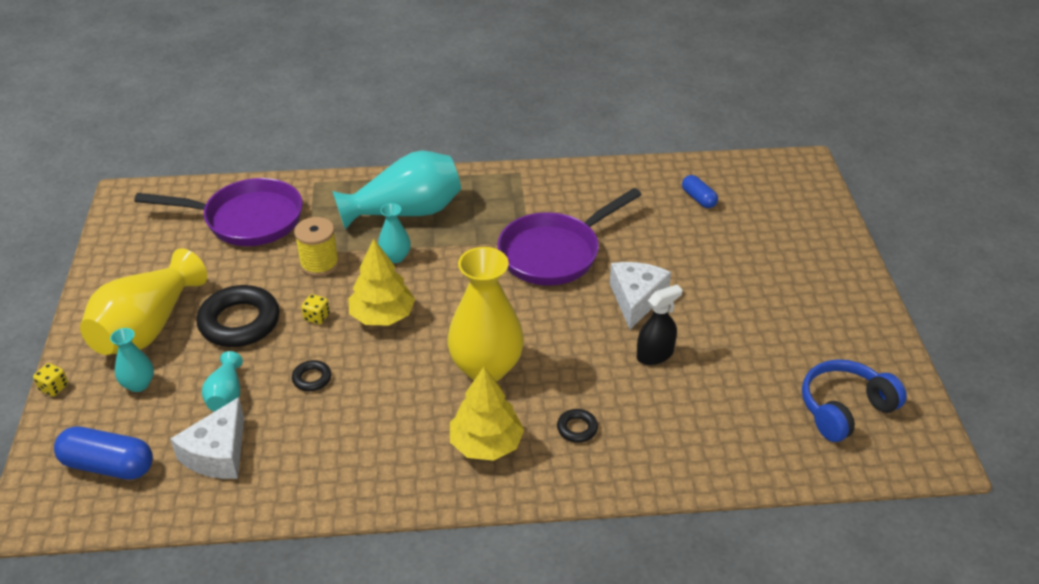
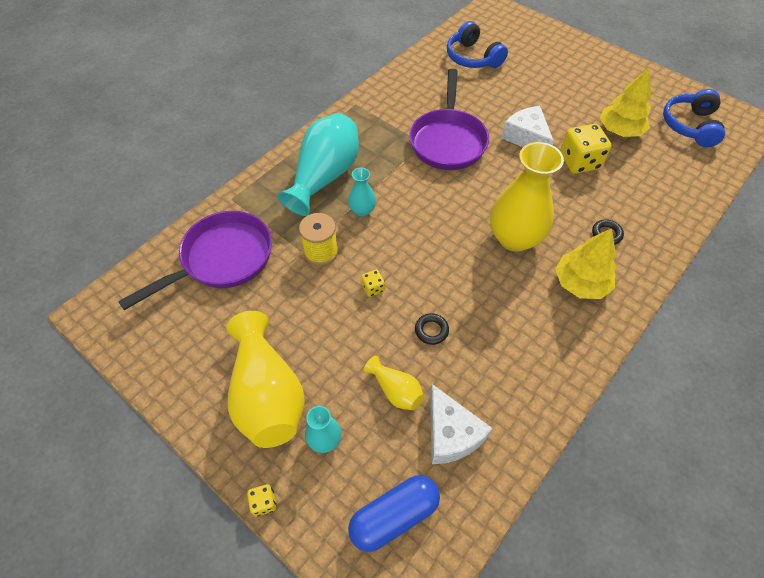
camera: 45 degrees left, 15 degrees up
(226, 395) = (395, 390): turquoise vase -> yellow vase
(239, 322) = (328, 334): black ring -> none
(382, 316) = (411, 254): yellow tree -> yellow tree (619, 130)
(655, 354) = (579, 162): black spray bottle -> yellow dice
(698, 199) = (472, 58): blue capsule -> blue headphones

